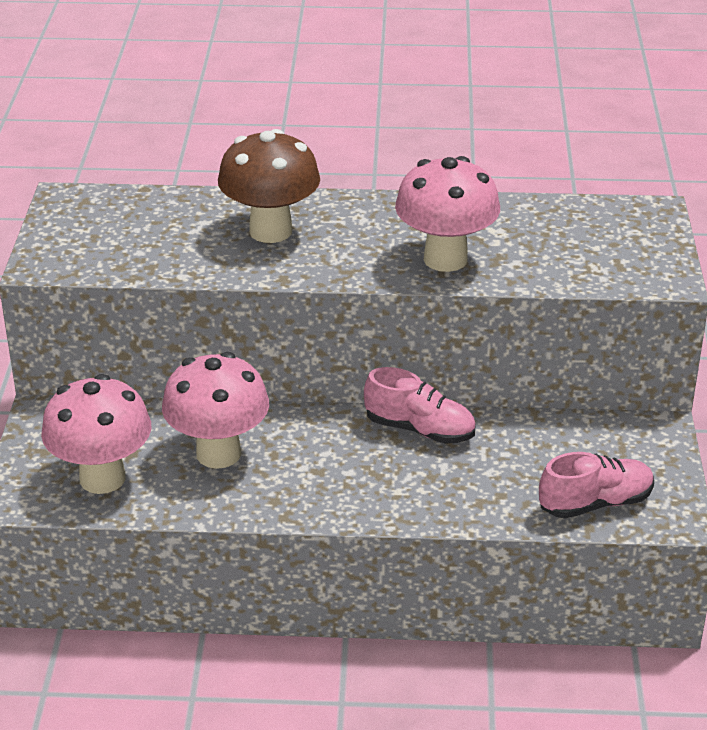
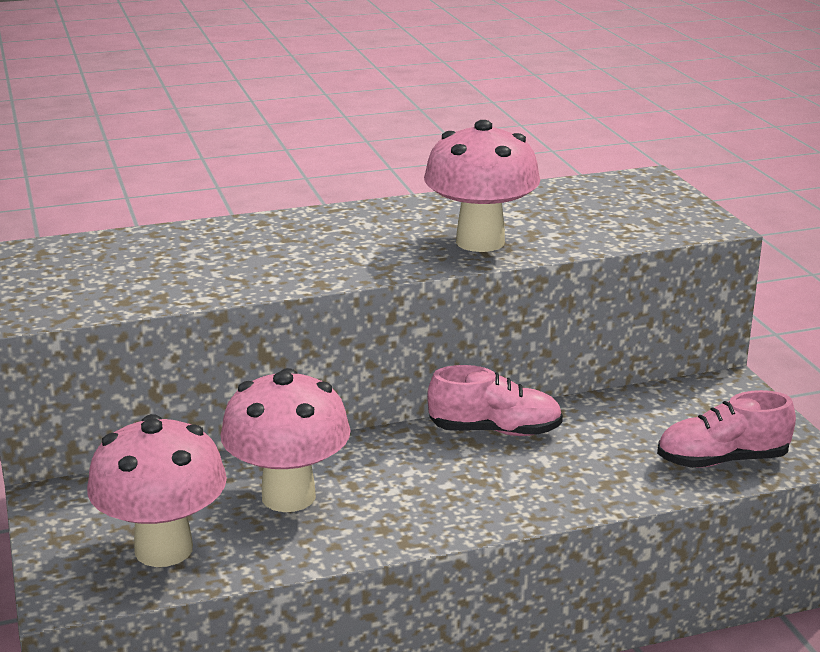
camera: 20 degrees left, 10 degrees down
(270, 231) = (276, 246): brown mushroom -> none
(595, 503) = (722, 460): pink shoe -> pink shoe turned 150 degrees counterclockwise

